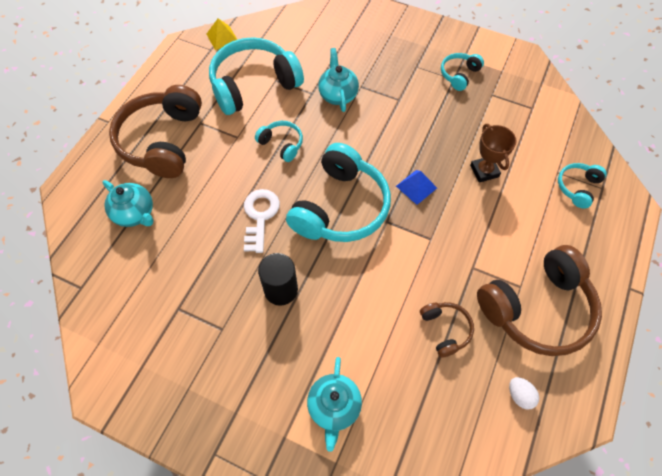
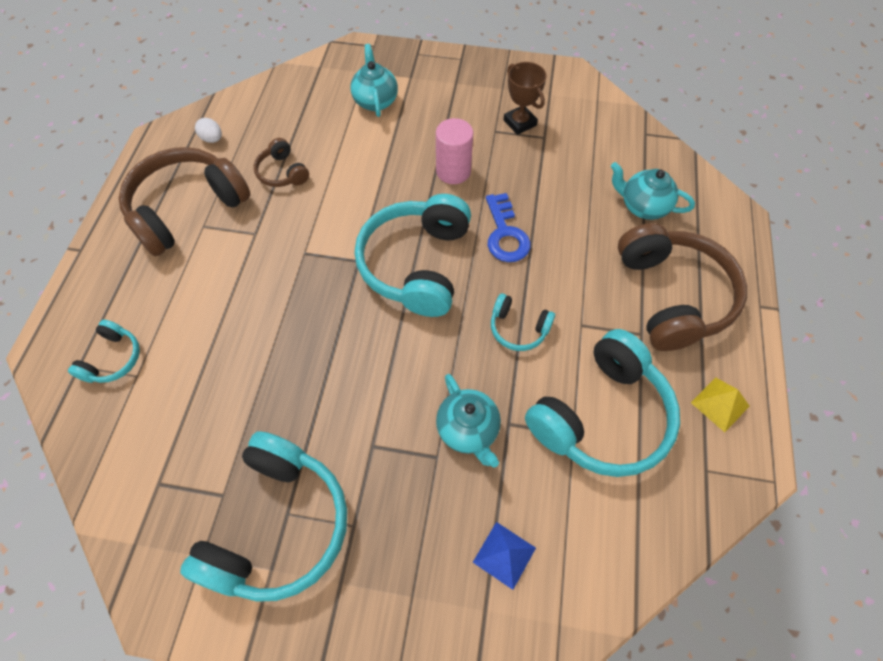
camera: 165 degrees right, 0 degrees up
(222, 37) = (702, 502): yellow pyramid -> yellow pyramid (720, 404)
(260, 216) = (505, 234): white key -> blue key
(281, 290) = (453, 171): black cylinder -> pink cylinder
(416, 187) = (328, 310): blue pyramid -> blue pyramid (504, 554)
(459, 75) = (278, 525): turquoise headphones -> turquoise headphones, size x2.09
(484, 171) = (239, 353): brown trophy -> brown trophy (519, 123)

